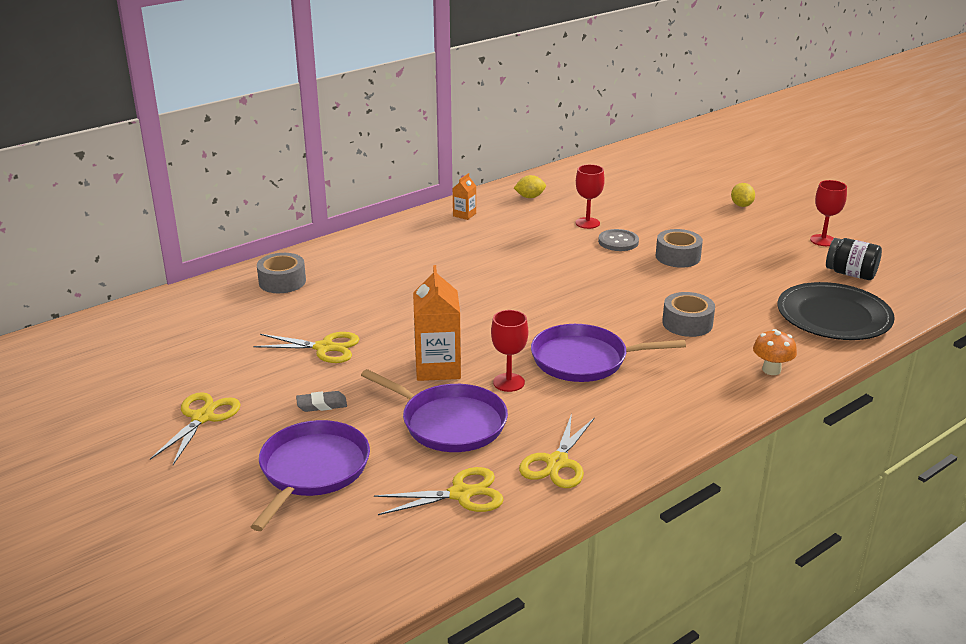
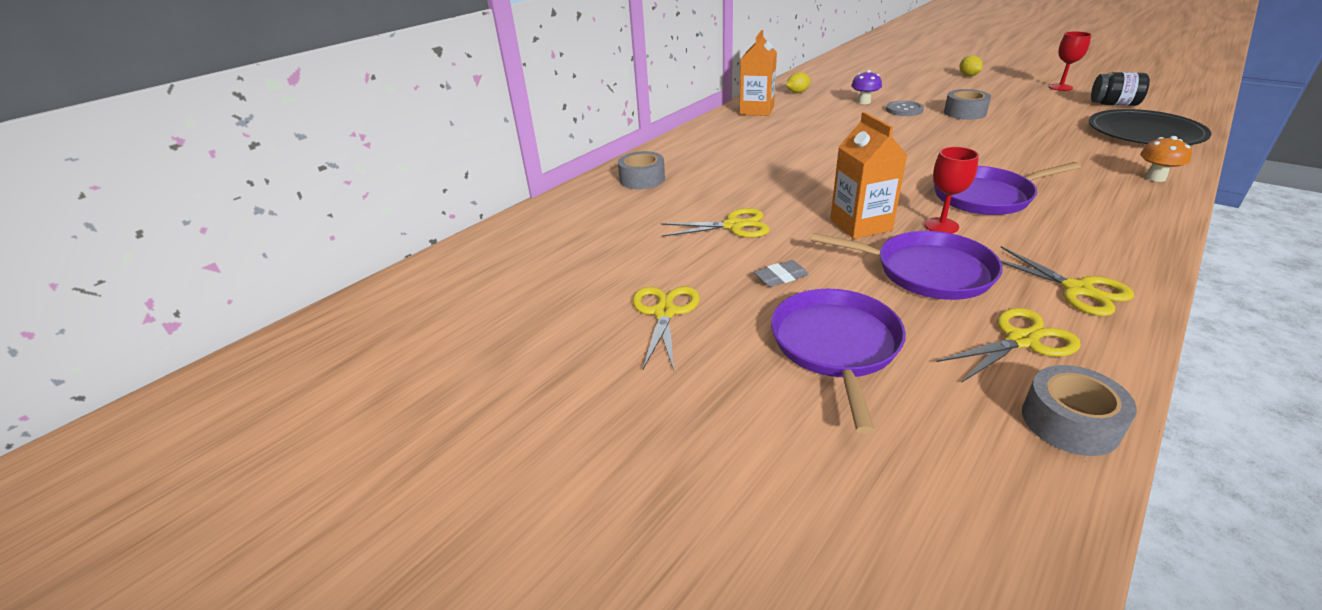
camera: 10 degrees left, 5 degrees up
(464, 215) = (756, 110): orange carton -> orange carton, size x1.96
(557, 463) = (1077, 289): yellow scissors -> yellow scissors turned 45 degrees counterclockwise
(587, 223) = (864, 102): red goblet -> purple mushroom
(687, 323) = (1036, 155): grey tape -> grey tape (1069, 422)

